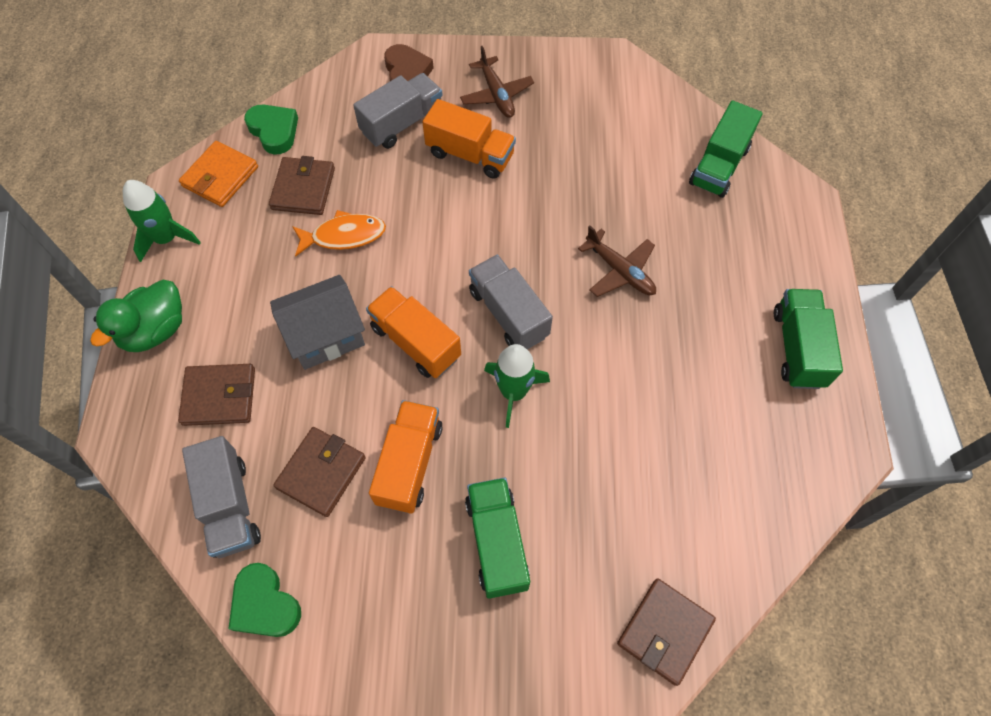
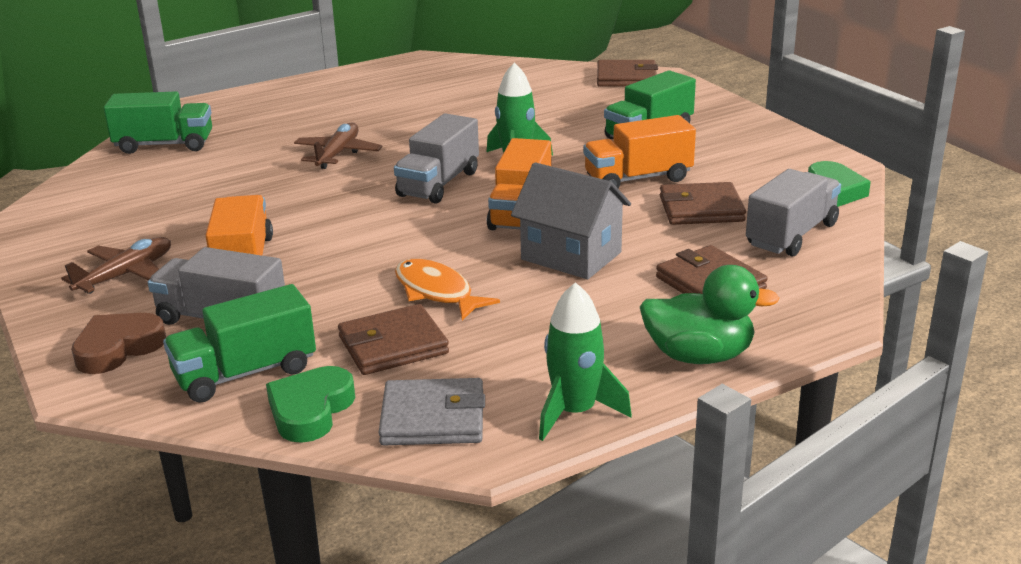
camera: 120 degrees left, 35 degrees down
(220, 177) = (433, 418): orange wallet -> grey wallet
(797, 348) = (350, 85): green truck -> green truck (245, 373)

